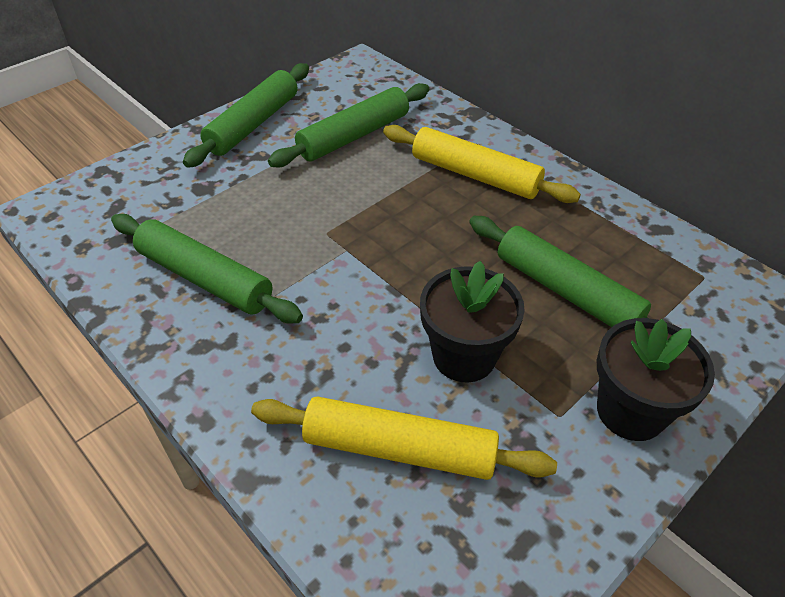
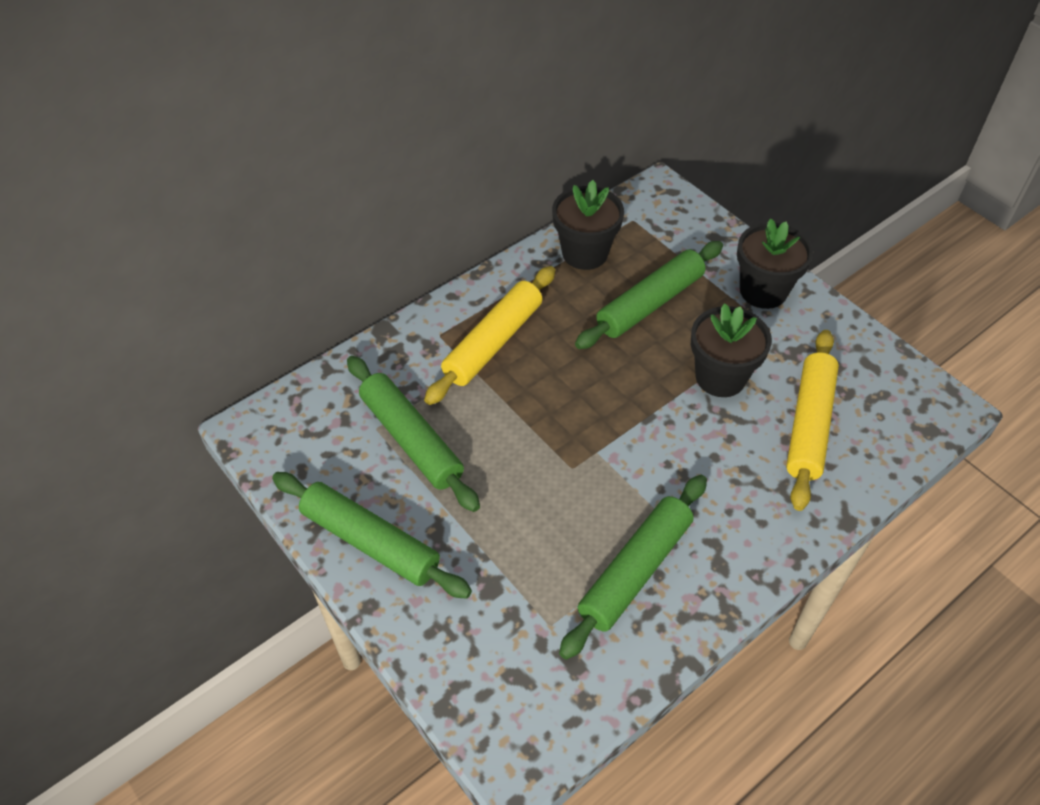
camera: 85 degrees left, 5 degrees up
(627, 235) = (585, 253): none -> black flower pot

